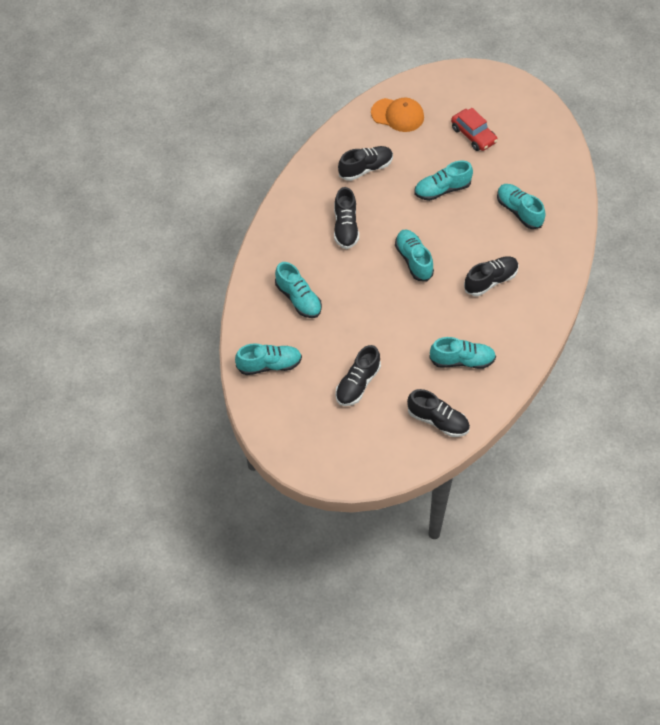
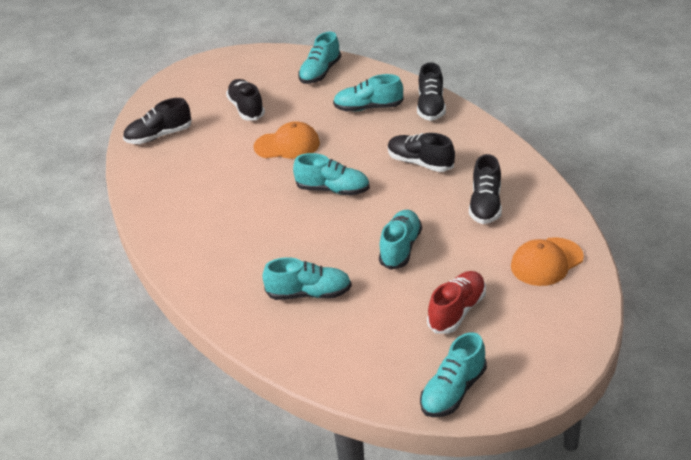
camera: 130 degrees right, 20 degrees down
(384, 322) = (287, 145): none -> orange cap
(462, 361) = (193, 173): turquoise shoe -> turquoise shoe (453, 391)
(473, 135) = (457, 311): red car -> red shoe
(490, 281) = (250, 230): black shoe -> black shoe (431, 107)

